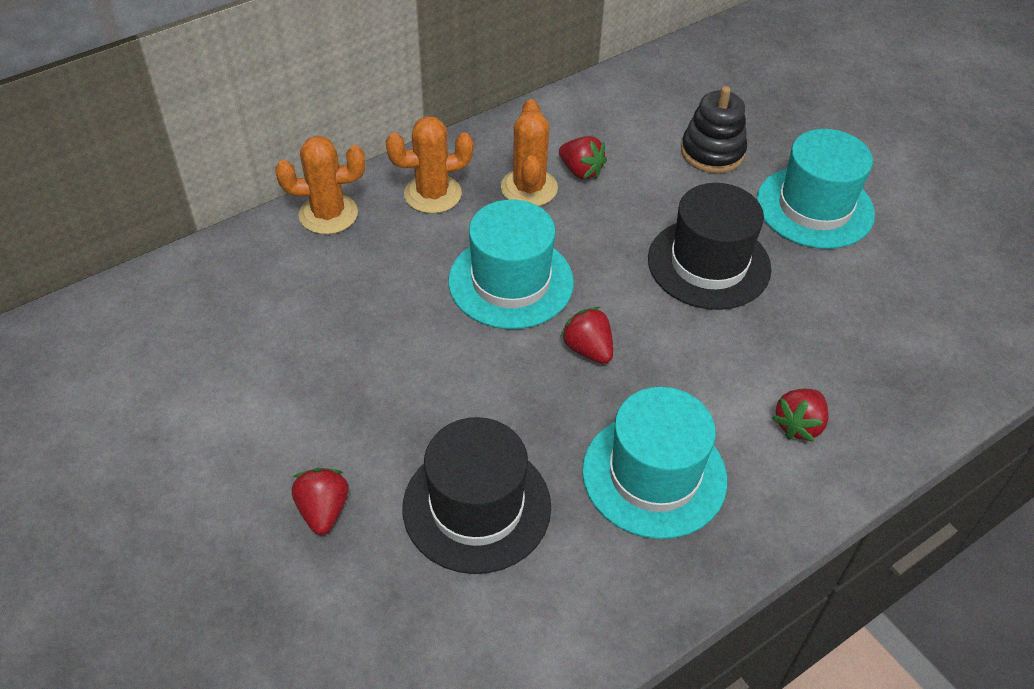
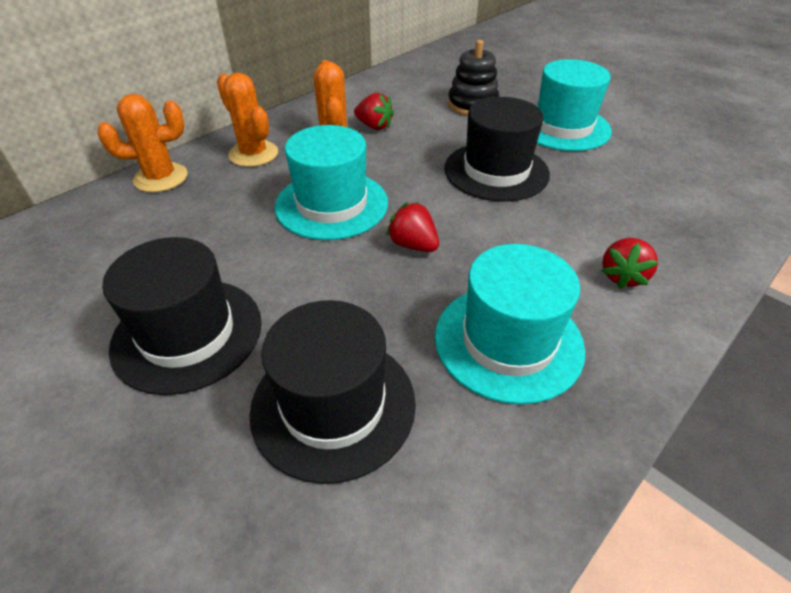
camera: 10 degrees left, 5 degrees down
(323, 510) = (157, 441): red strawberry -> none
(352, 413) = (188, 334): none -> black hat
(432, 194) = (253, 154): orange cactus -> orange cactus turned 75 degrees clockwise

